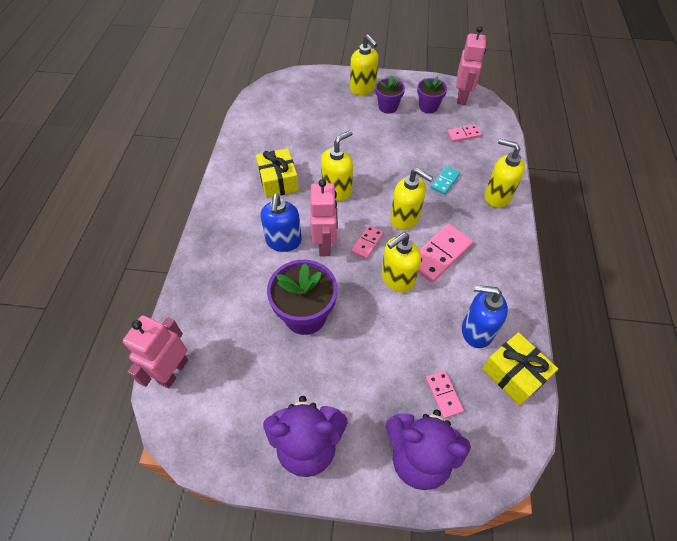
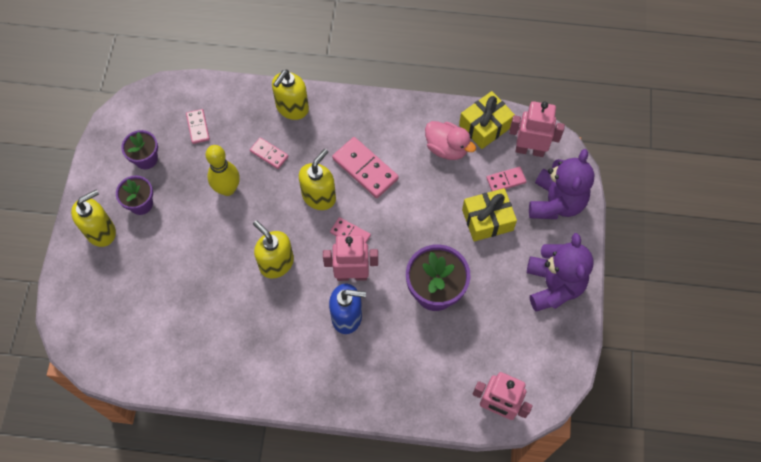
camera: 90 degrees left, 10 degrees up
(278, 181) = (259, 327): yellow gift -> yellow gift (487, 220)
(397, 279) = (393, 208): yellow soap dispenser -> none
(406, 156) = (227, 189): none -> yellow bowling pin
(445, 181) = (269, 154): turquoise domino -> pink domino
(462, 97) = (132, 120): pink robot -> pink robot (530, 150)
(476, 331) = (447, 148): blue soap dispenser -> pink duck

